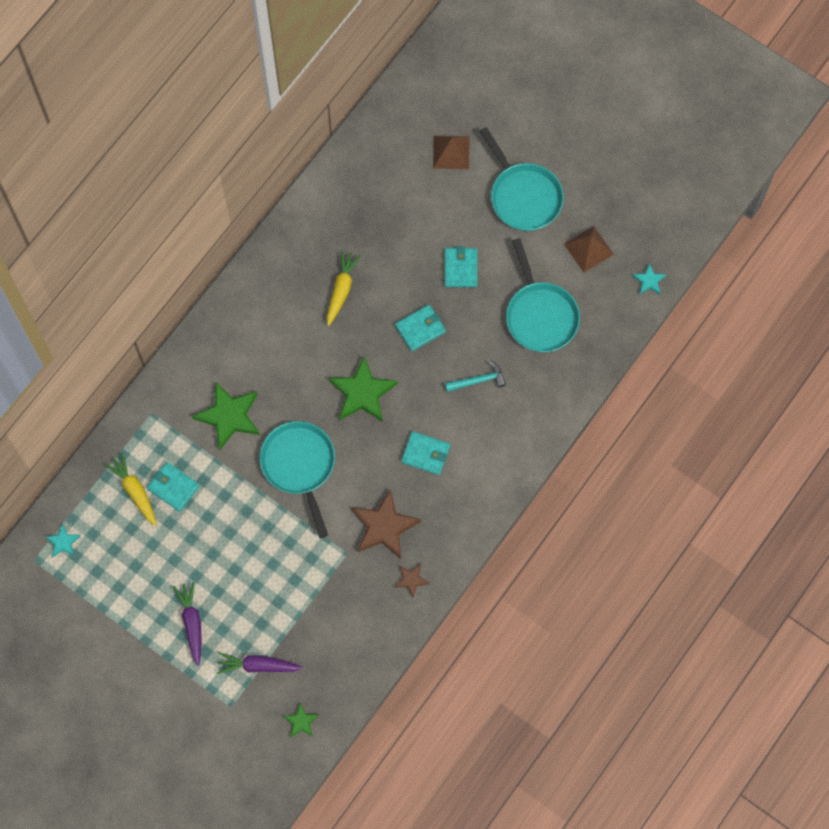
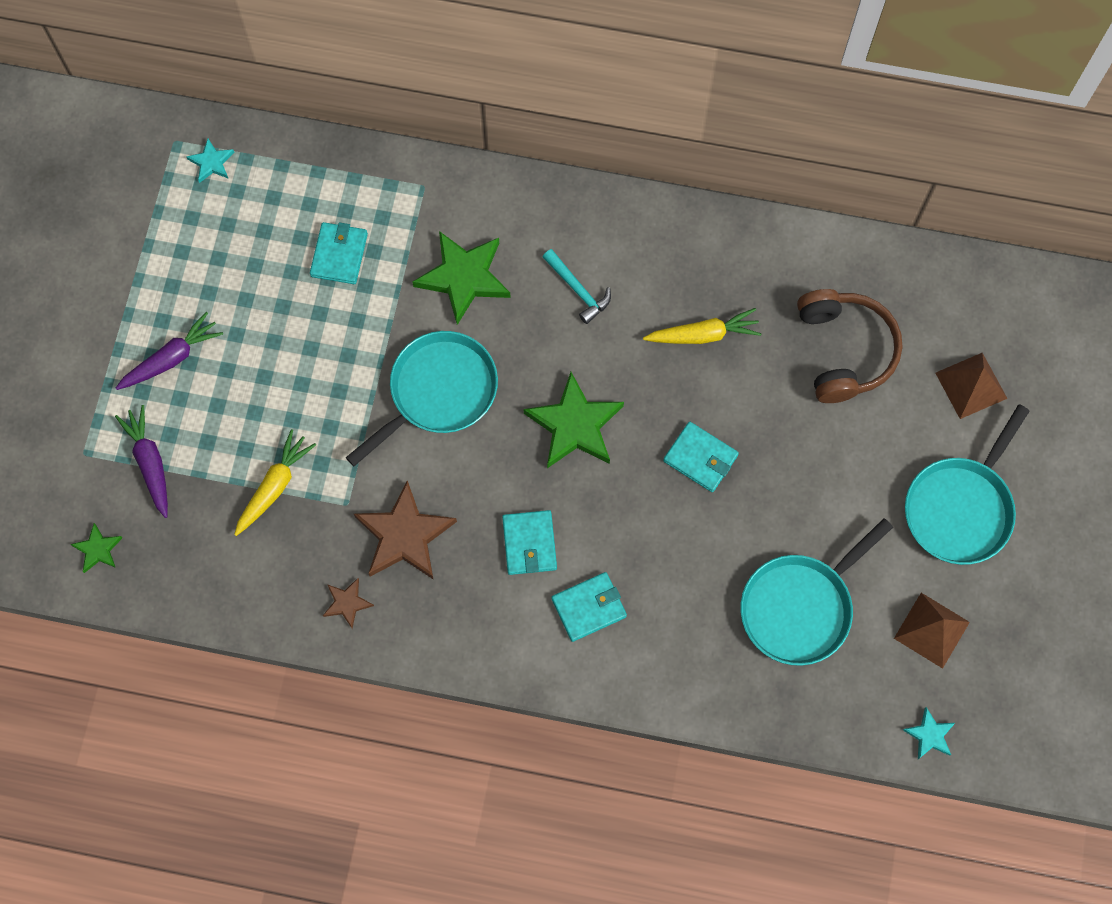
camera: 65 degrees right, 0 degrees up
(134, 491) = (313, 213): yellow carrot -> yellow carrot (274, 486)
(393, 213) = (844, 350): none -> brown headphones
(460, 268) = (812, 472): turquoise wallet -> turquoise wallet (589, 607)
(478, 380) = (666, 566): turquoise hammer -> turquoise hammer (578, 290)

